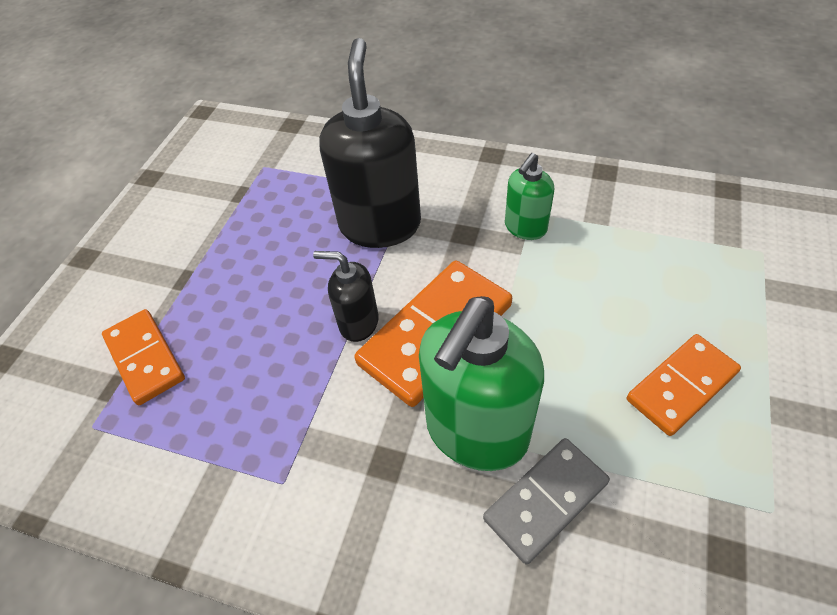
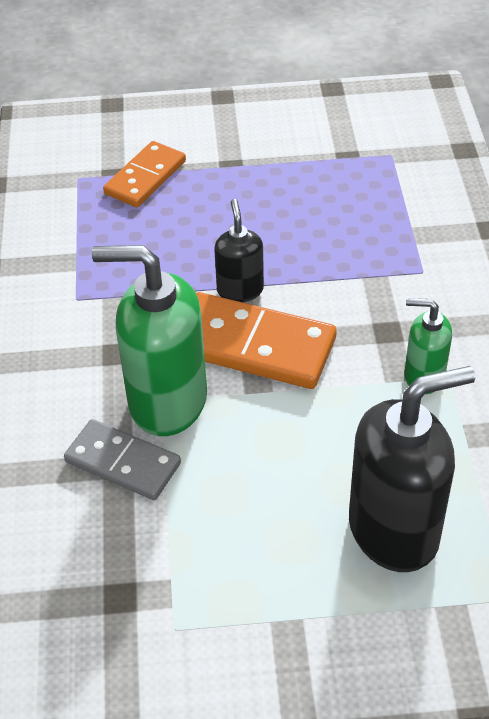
camera: 65 degrees right, 5 degrees down
(380, 225) = (363, 265): black soap dispenser -> black soap dispenser (394, 530)
(681, 386) = (280, 542): orange domino -> none

